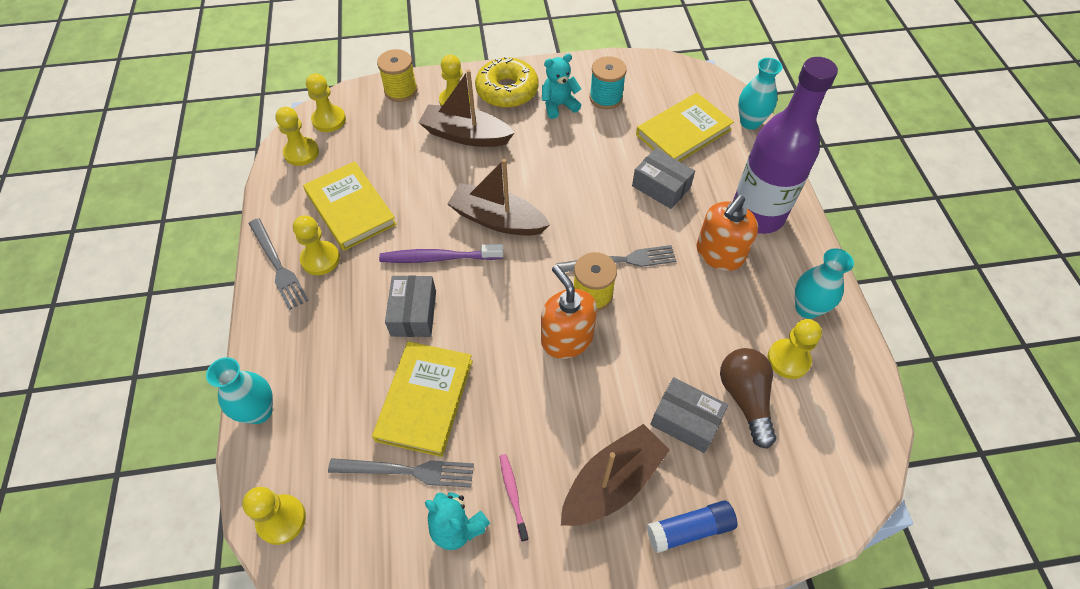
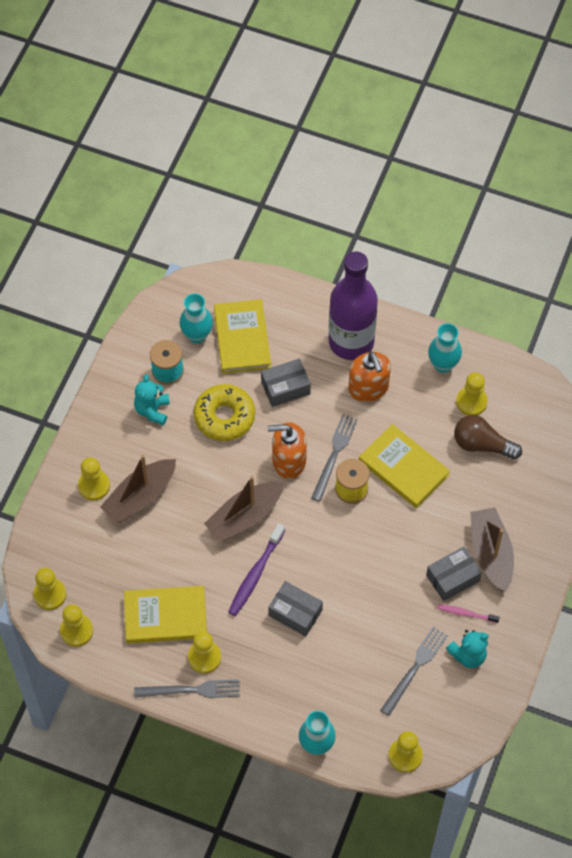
camera: 60 degrees left, 5 degrees up
(401, 91) = (51, 523): yellow spool -> none
(425, 399) = (370, 635): yellow book -> yellow book (403, 468)
(507, 91) = (108, 440): yellow donut -> yellow donut (224, 417)
(566, 339) = (376, 524): orange soap dispenser -> orange soap dispenser (288, 461)
(685, 421) = (476, 488): grey box -> grey box (453, 578)
(689, 529) = (542, 528): blue glue stick -> none
(750, 122) = (263, 286): turquoise vase -> turquoise vase (197, 335)

